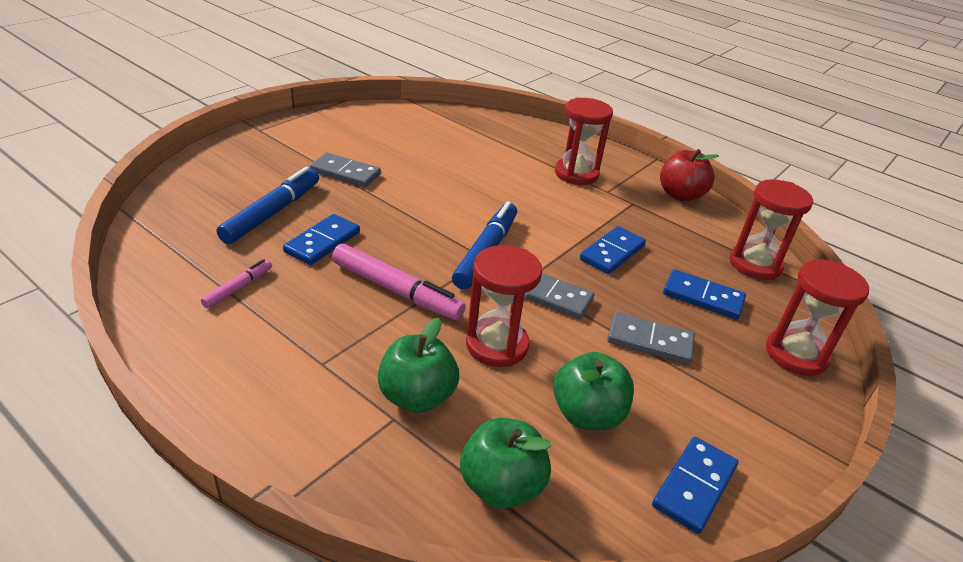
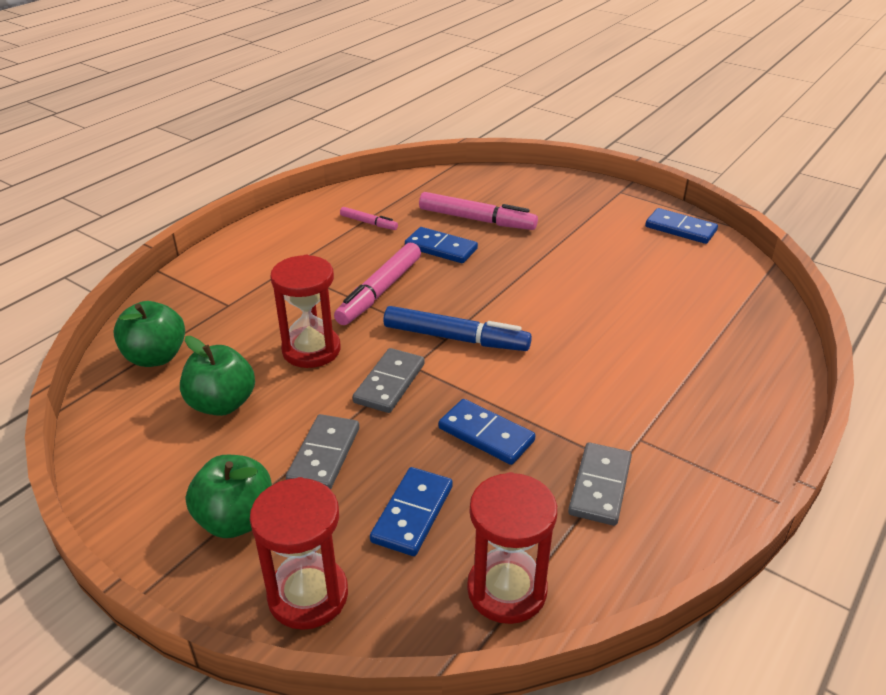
camera: 90 degrees right, 0 degrees up
(272, 213) = (476, 220): blue marker -> pink marker
(345, 173) = (565, 244): grey domino -> grey domino (600, 486)
(417, 397) = (249, 313): green apple -> green apple (236, 520)
(576, 174) = (671, 409): red hourglass -> none
(680, 195) = (675, 523): red apple -> none
(694, 486) = (130, 468): blue domino -> blue domino (680, 229)

